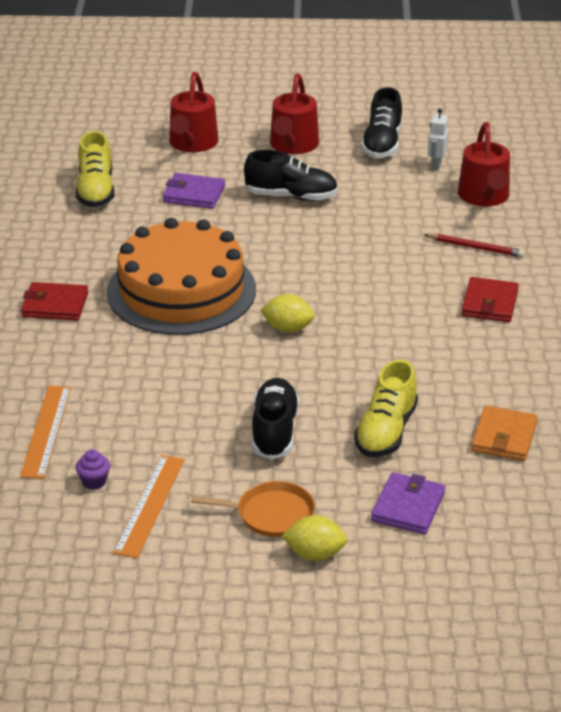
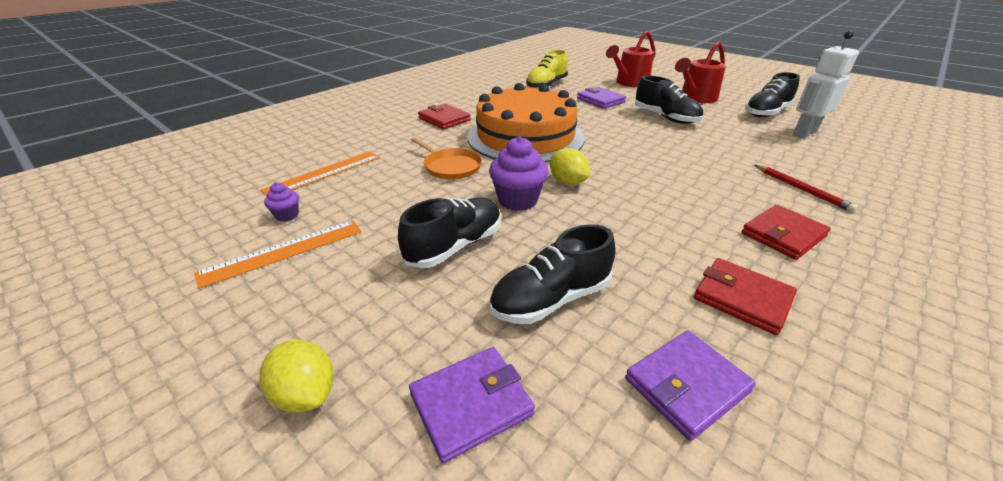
camera: 40 degrees right, 0 degrees up
(269, 368) = (517, 200): none -> purple cupcake
(271, 514) = (342, 317): orange pan -> orange pan (451, 166)
(386, 431) = (550, 299): yellow shoe -> black shoe
(436, 166) = (804, 133): white robot -> white robot, size x1.71
(484, 197) = (838, 161): red watering can -> none
(496, 369) = (742, 298): none -> red wallet
(504, 437) = (686, 385): orange wallet -> purple wallet

